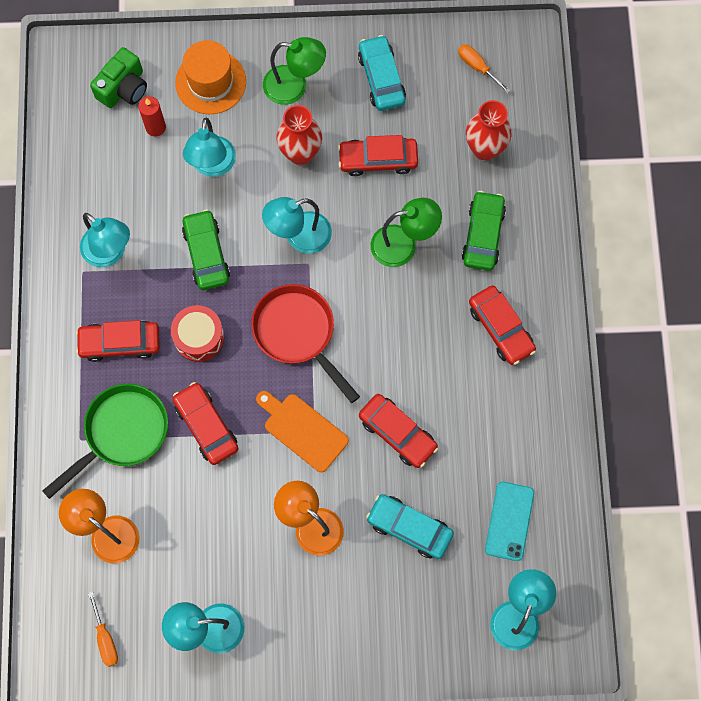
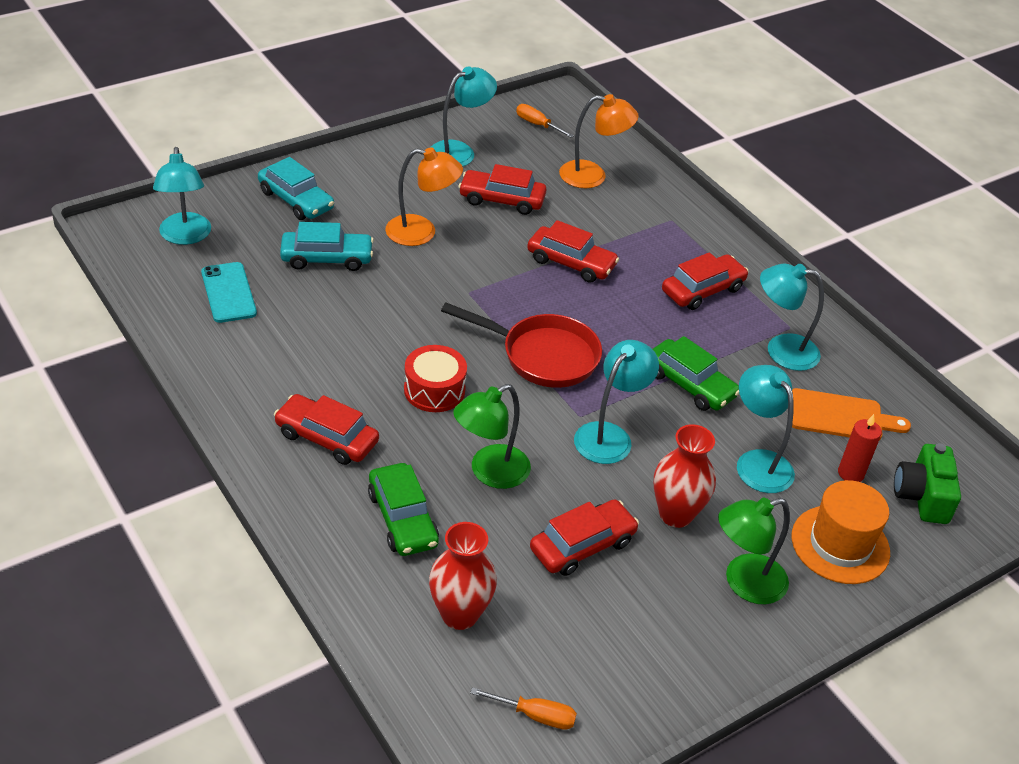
camera: 145 degrees right, 30 degrees down
(121, 433) = (640, 235): green pan -> none
(199, 337) = (635, 319): red drum -> red drum (434, 390)
(302, 430) = (479, 289): orange cutting board -> orange cutting board (840, 416)
(381, 78) = (649, 641): turquoise car -> turquoise car (296, 200)
(397, 433) = (384, 317): red car -> red car (502, 200)

